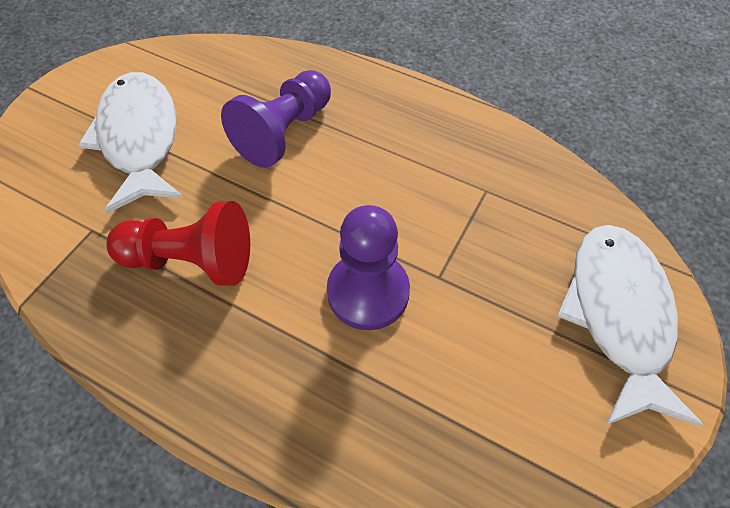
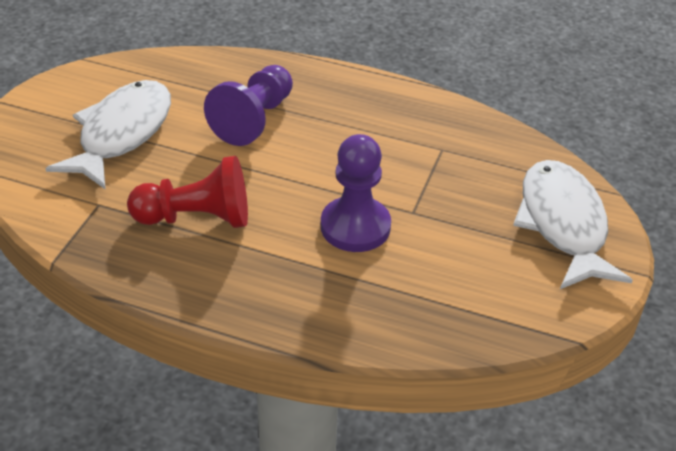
camera: 10 degrees left, 15 degrees down
(140, 139) = (121, 134): white fish -> white fish turned 45 degrees clockwise

